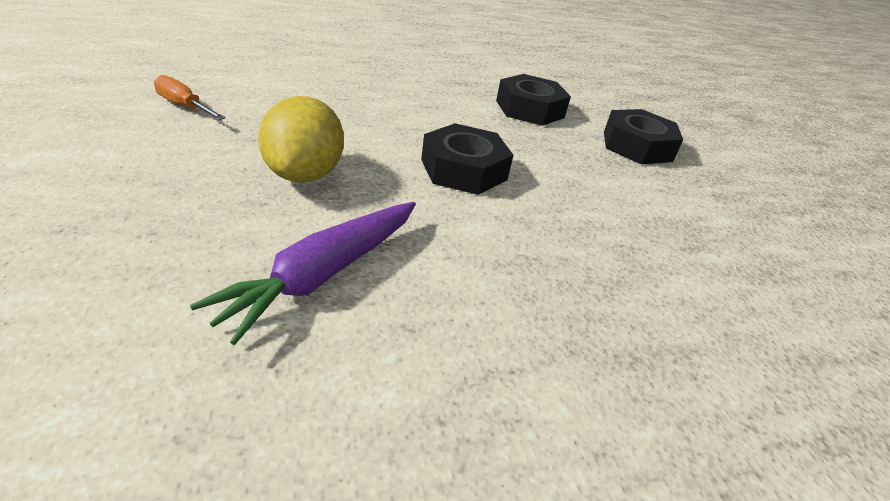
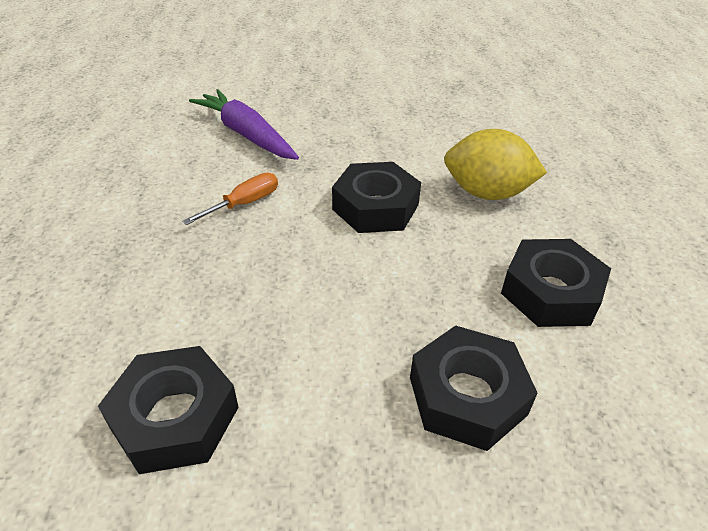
camera: 105 degrees right, 5 degrees up
(184, 106) = (454, 82): orange screwdriver -> orange screwdriver (244, 204)
(304, 174) = (360, 128): yellow lemon -> yellow lemon (487, 193)
(765, 264) = (175, 417): none -> black nut

